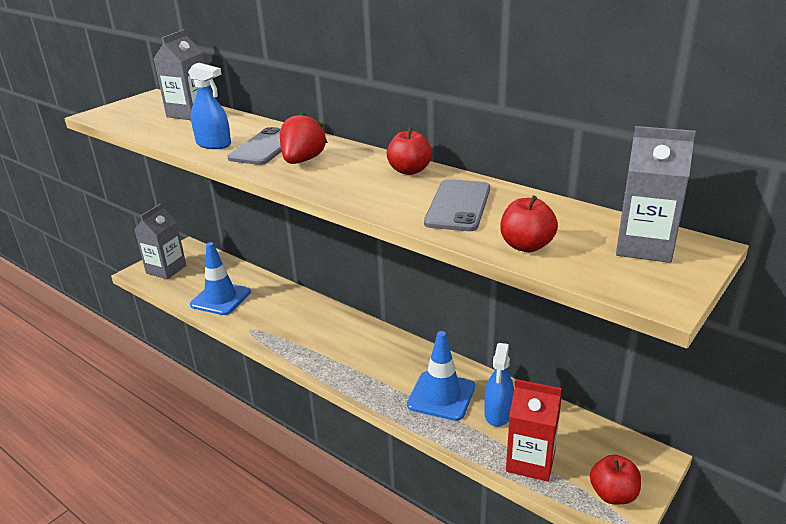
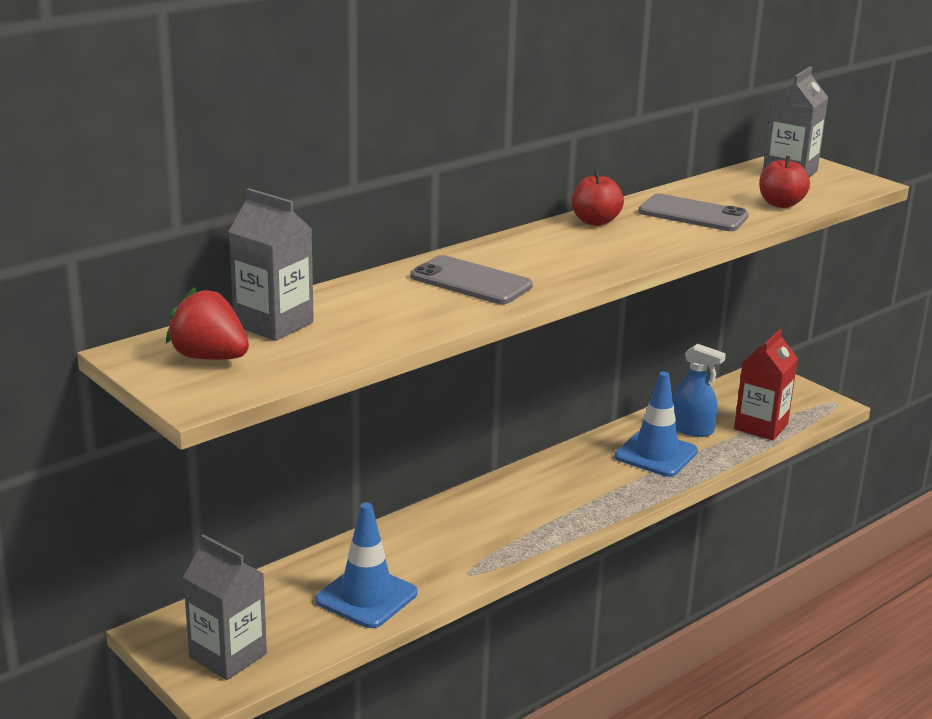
camera: 80 degrees left, 5 degrees down
(214, 144) = (435, 310): blue spray bottle -> none
(302, 160) = (533, 265): red strawberry -> red strawberry (209, 358)
(613, 494) = (804, 400): red apple -> none

